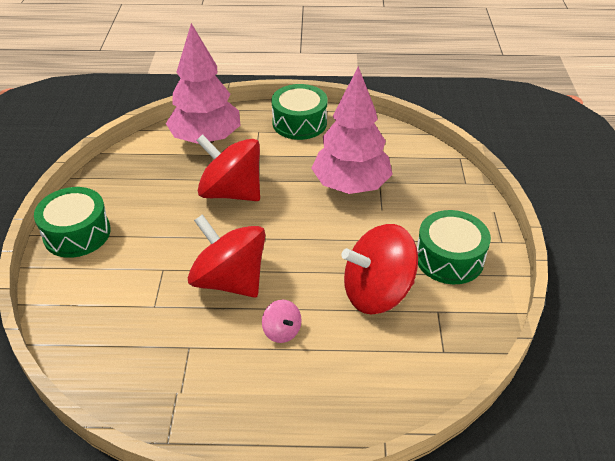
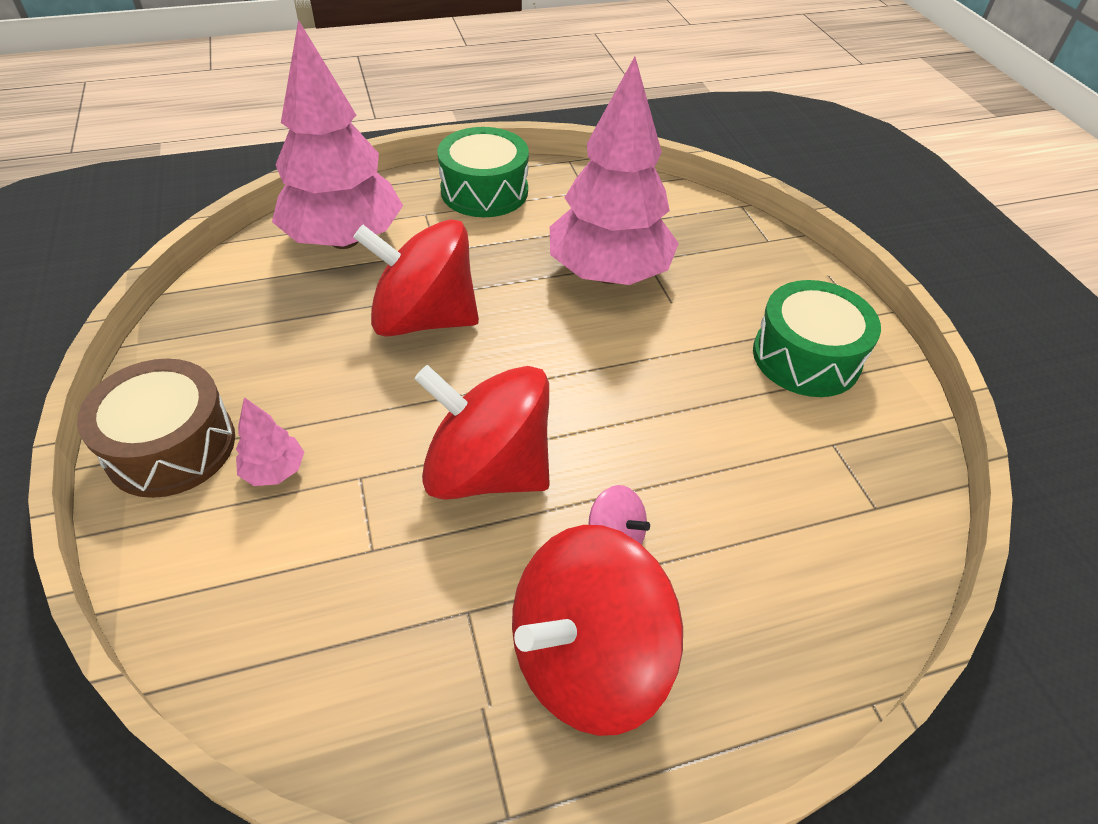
camera: 20 degrees left, 5 degrees up
(77, 233) = (171, 446): green drum -> brown drum
(122, 257) = (275, 471): none -> pink tree
(377, 292) = (731, 435): red spinning top -> red spinning top (586, 658)

